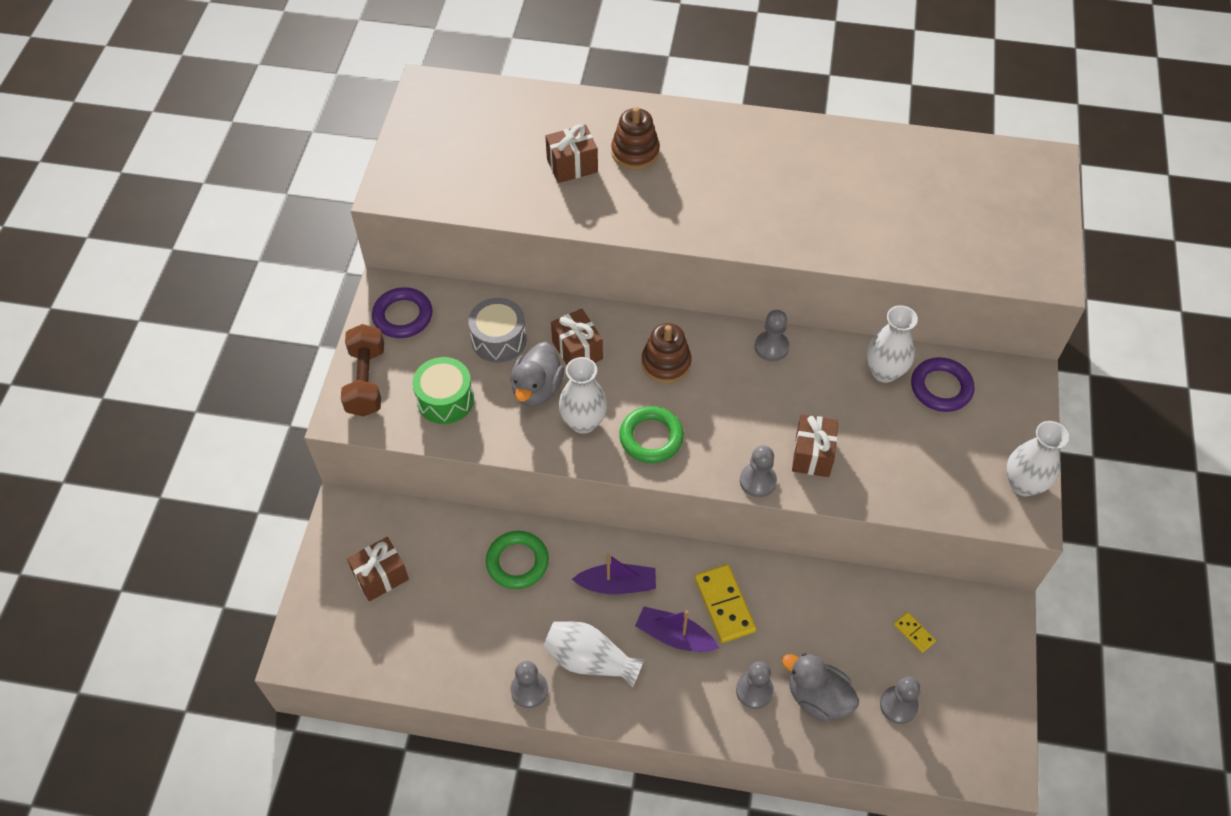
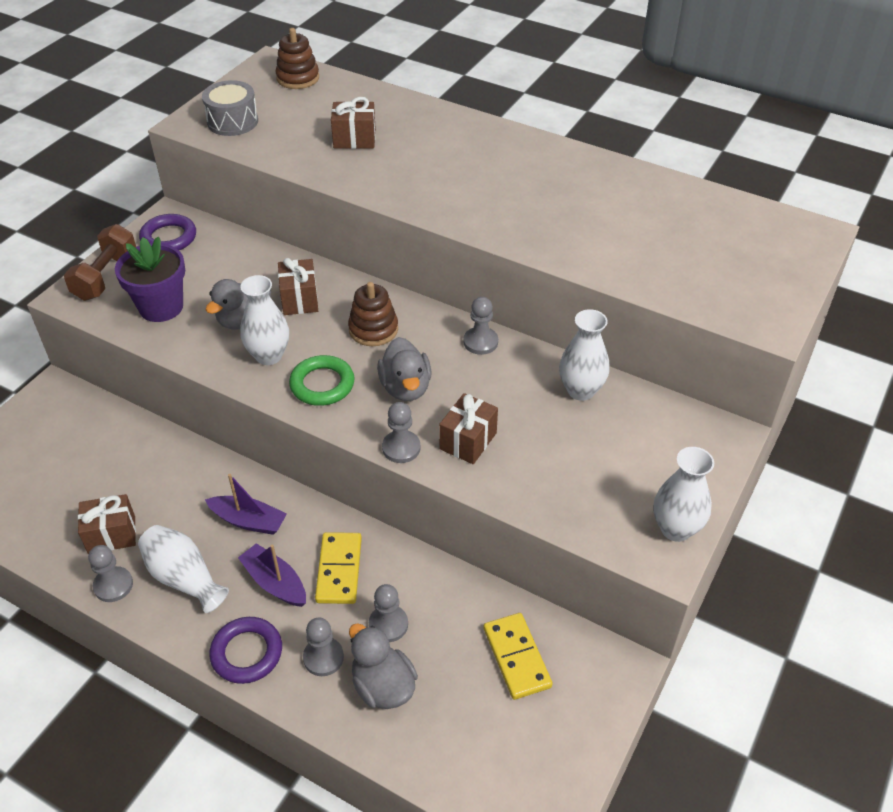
camera: 20 degrees right, 10 degrees down
(381, 576) = (48, 450): brown gift -> brown gift (111, 535)
(445, 400) = (161, 307): green drum -> purple flower pot
(499, 340) = (237, 274): grey drum -> grey drum (232, 121)
(517, 562) = (171, 474): green ring -> none
(635, 152) = (416, 141): brown stacking toy -> brown stacking toy (298, 78)
(729, 417) = (405, 388): none -> grey duck
(898, 705) = (463, 722): grey pawn -> grey pawn (388, 624)
(914, 633) = (516, 657): yellow domino -> yellow domino, size x1.92
(941, 388) = (632, 419): purple ring -> purple ring (247, 653)

